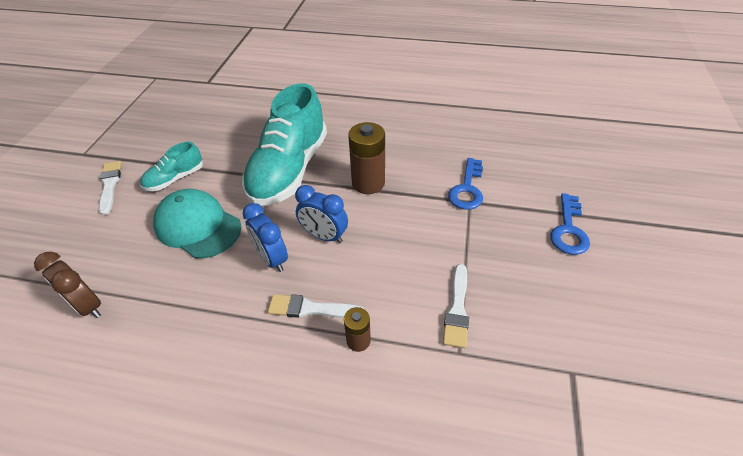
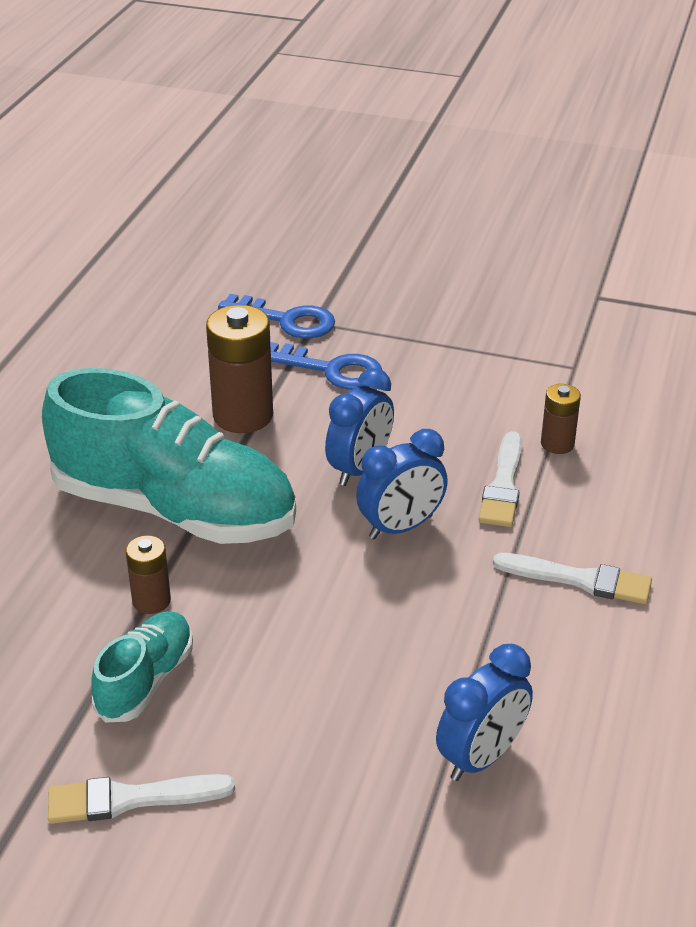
camera: 85 degrees left, 10 degrees down
(88, 305) = (481, 757): brown clock -> blue clock
(175, 179) = (146, 680): turquoise shoe -> turquoise shoe turned 120 degrees counterclockwise
(198, 226) = (304, 627): turquoise cap -> none
(225, 172) = (151, 601): none -> brown battery
(457, 309) = (511, 359): white brush -> white brush (580, 580)
(568, 229) = (389, 255): blue key -> blue key (331, 370)

